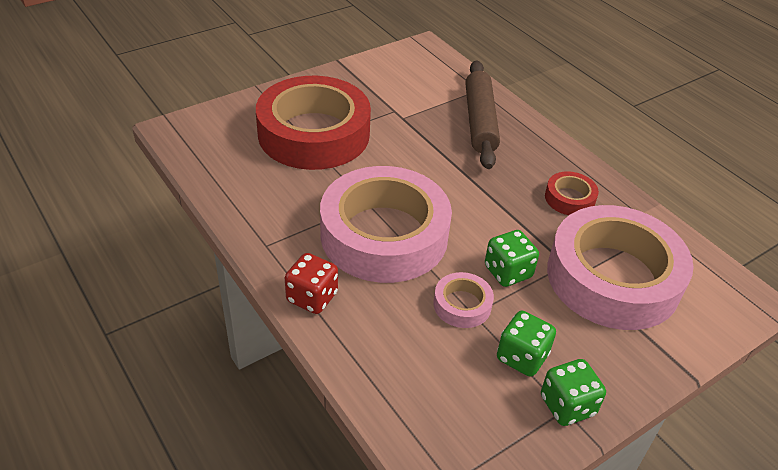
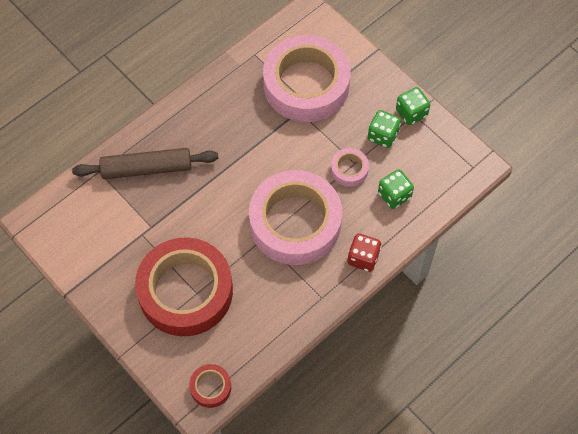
camera: 95 degrees left, 20 degrees up
(508, 272) = (314, 144): green dice -> green dice (394, 195)
(569, 198) = (232, 107): red tape -> red tape (210, 387)

